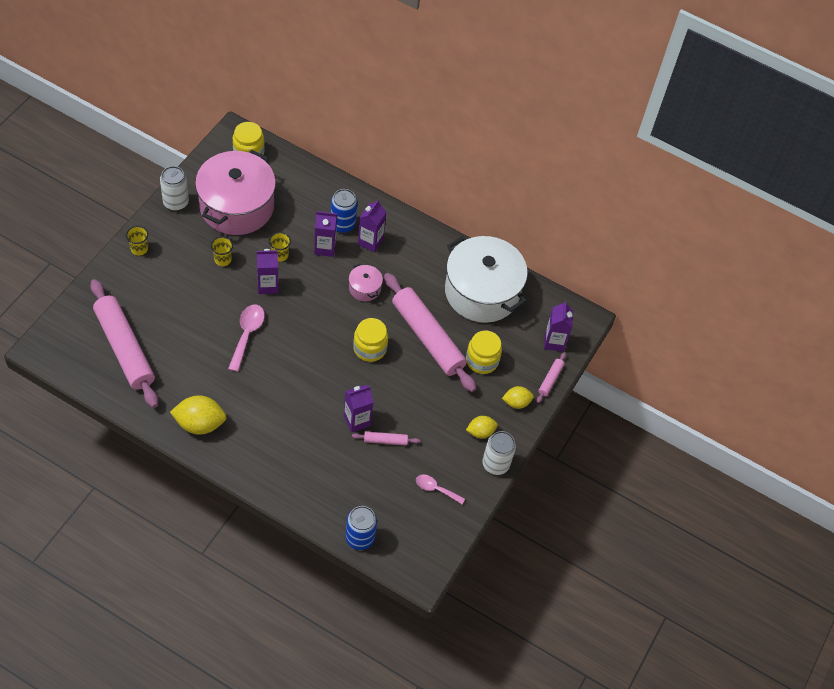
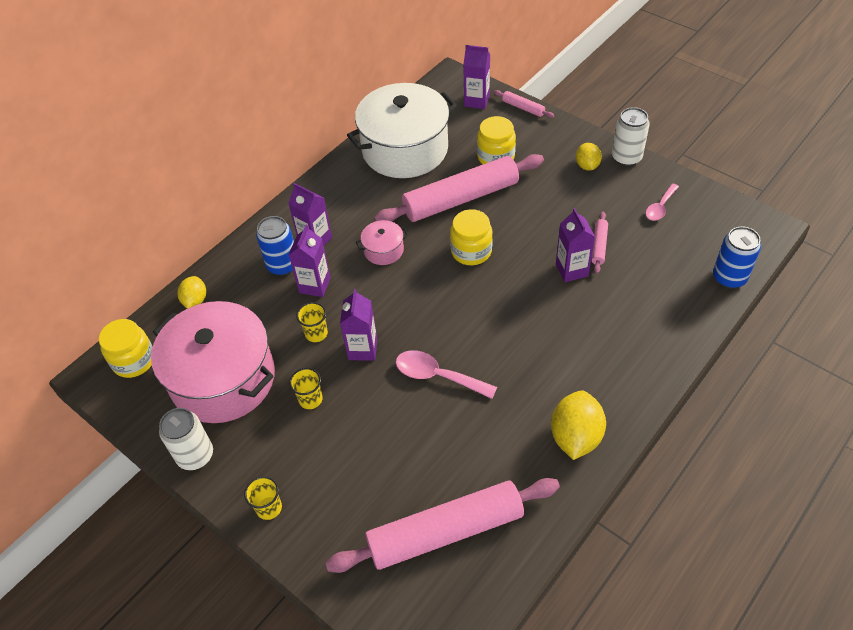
camera: 70 degrees left, 5 degrees down
(516, 402) = (550, 135): yellow lemon -> yellow lemon (195, 300)

